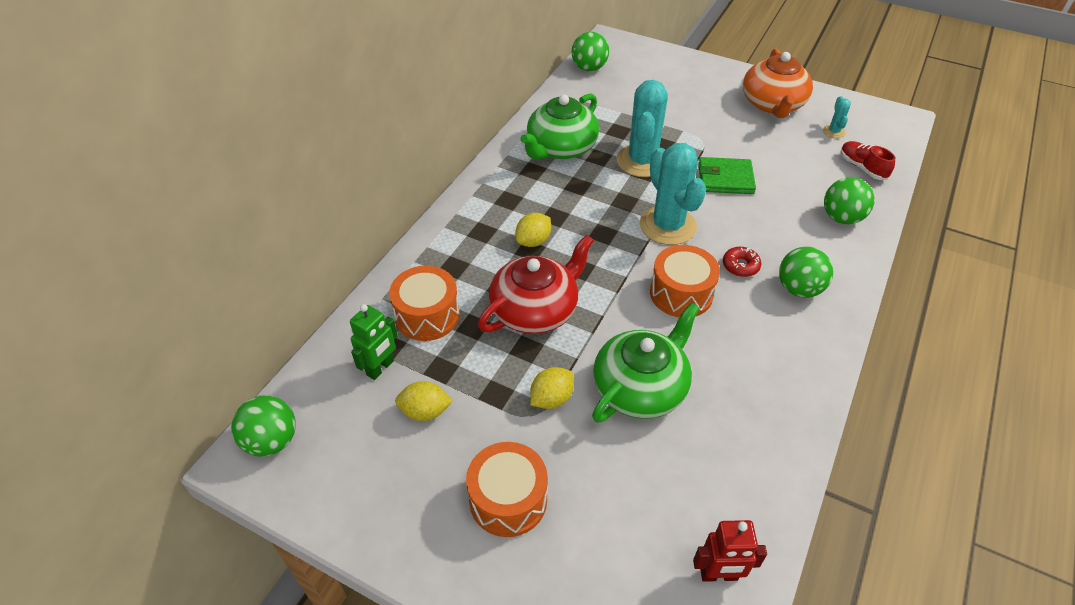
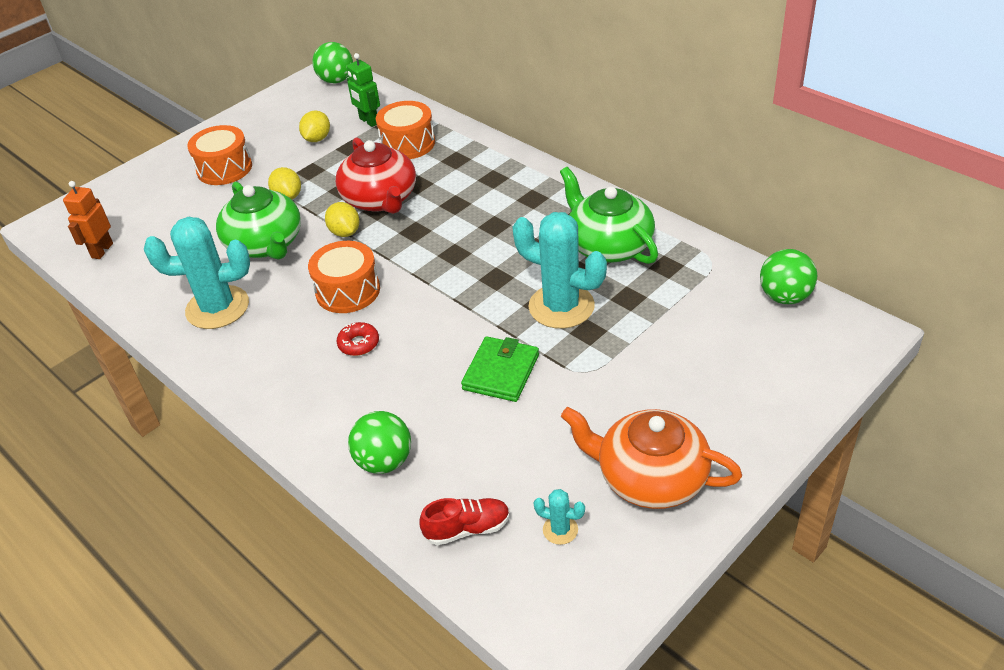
camera: 110 degrees right, 5 degrees down
(533, 241) = (465, 208): yellow lemon -> yellow lemon (345, 232)
(667, 225) = (444, 303): turquoise cactus -> turquoise cactus (217, 308)
(719, 575) = (102, 250): red robot -> orange robot
(799, 289) = (303, 380): green ball -> none

